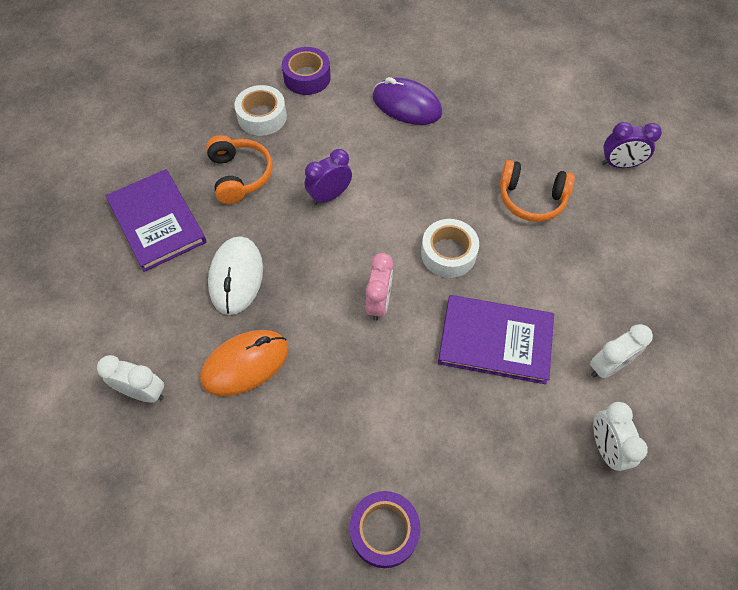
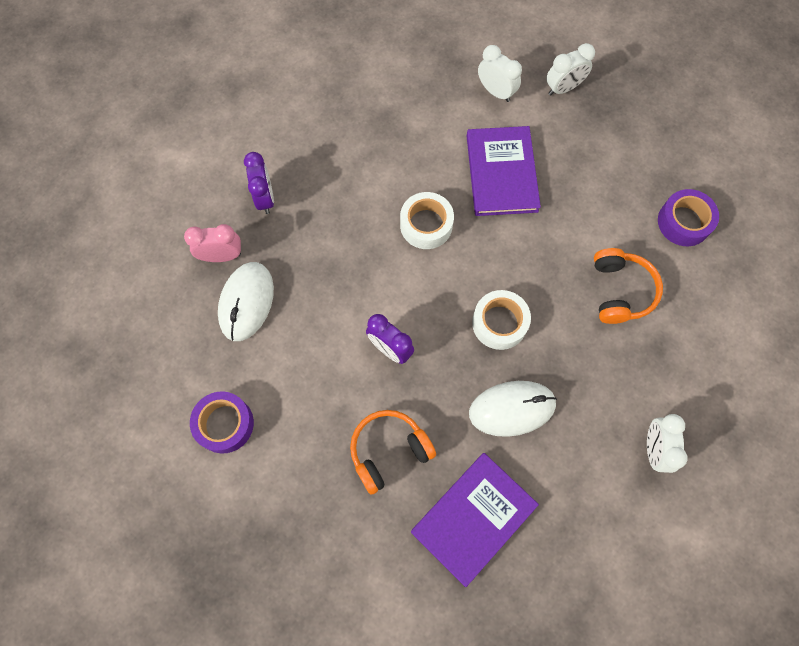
camera: 105 degrees left, 10 degrees up
(245, 364) = (595, 368): orange mouse -> none
(262, 117) = (298, 456): white tape -> white tape (499, 323)
(378, 303) = (496, 272): pink clock -> pink clock (222, 256)
(406, 105) = (246, 302): purple mouse -> white mouse
(531, 199) = (343, 165): orange headphones -> orange headphones (620, 291)
(619, 164) = (282, 98): purple clock -> purple clock (265, 198)

